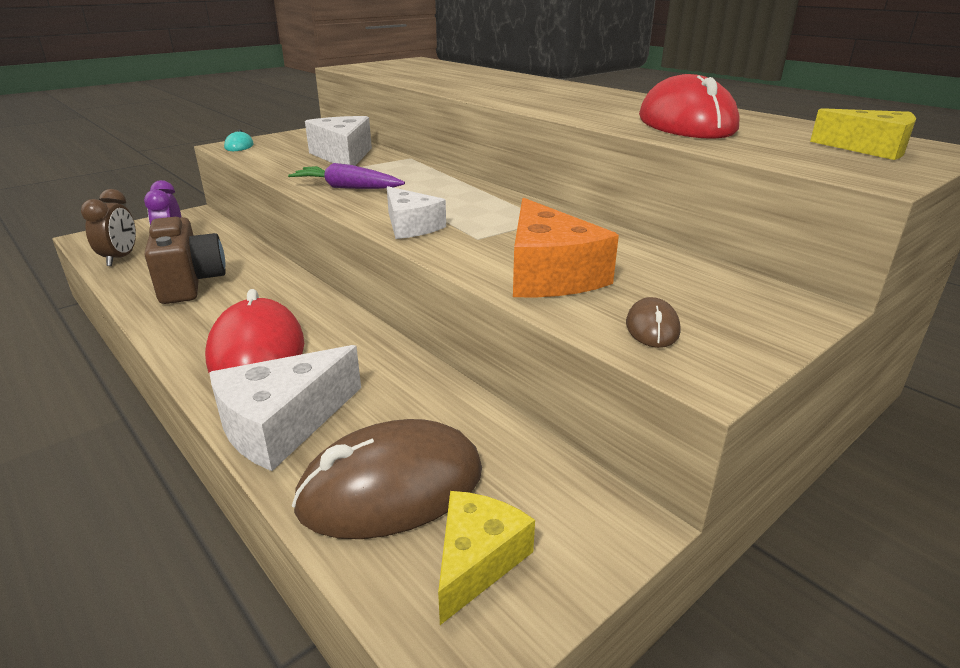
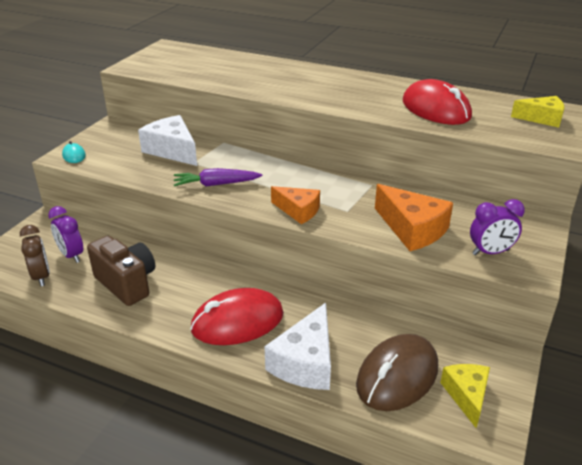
camera: 25 degrees left, 5 degrees up
(257, 352) = (237, 321): red mouse -> red mouse turned 75 degrees counterclockwise
(411, 226) = (298, 211): white cheese -> orange cheese
(652, 328) = (490, 252): brown mouse -> purple clock

